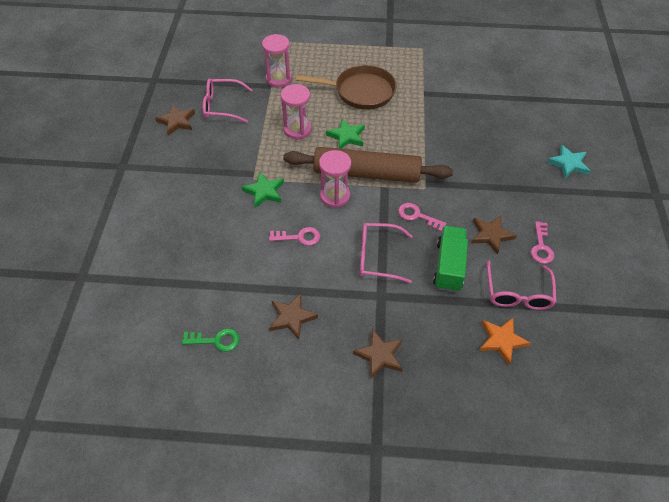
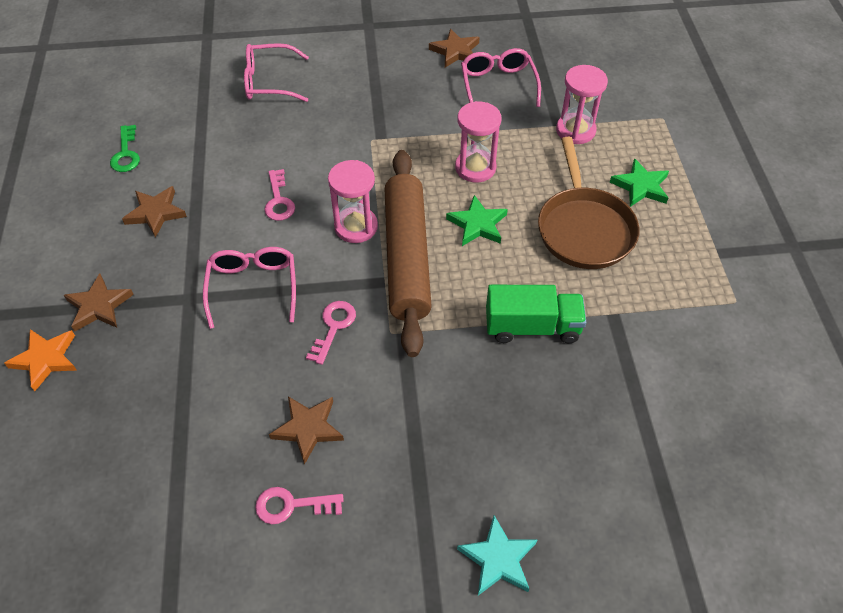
camera: 80 degrees right, 0 degrees up
(264, 191) = (351, 154): green star -> green star (640, 186)
(448, 266) = (243, 374): green truck -> green truck (532, 327)
(501, 341) = (115, 448): orange star -> orange star (45, 359)
(518, 293) = (197, 469): pink glasses -> pink glasses (269, 82)

